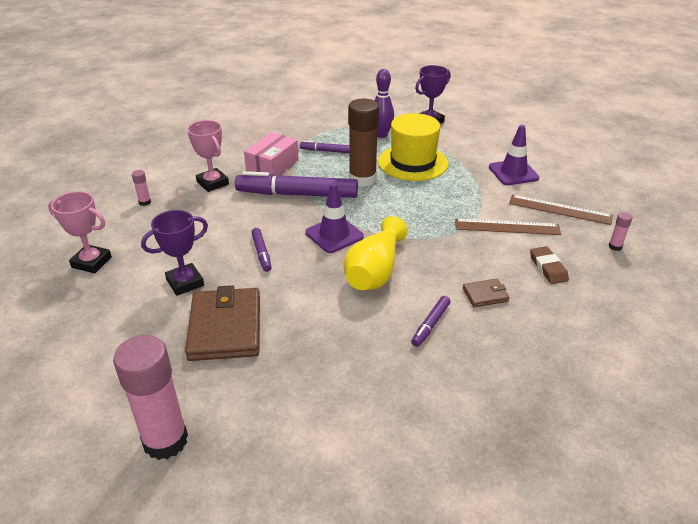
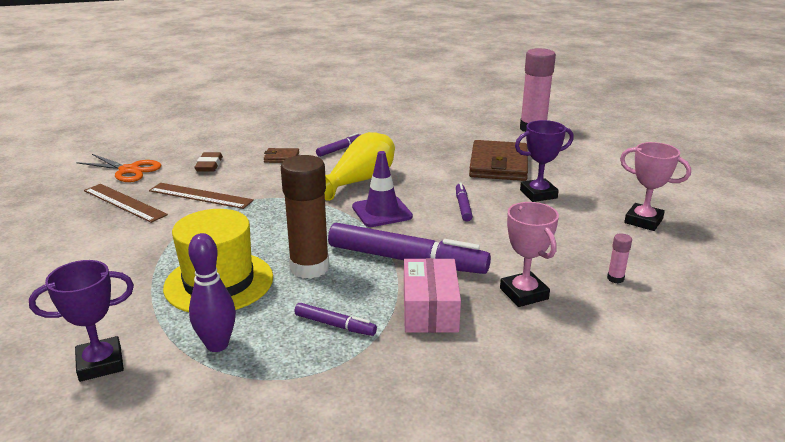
camera: 165 degrees left, 10 degrees down
(272, 166) = (430, 309): pink box -> pink box turned 45 degrees counterclockwise
(513, 173) = (108, 247): purple traffic cone -> none
(615, 247) = (129, 170): pink glue stick -> orange scissors

